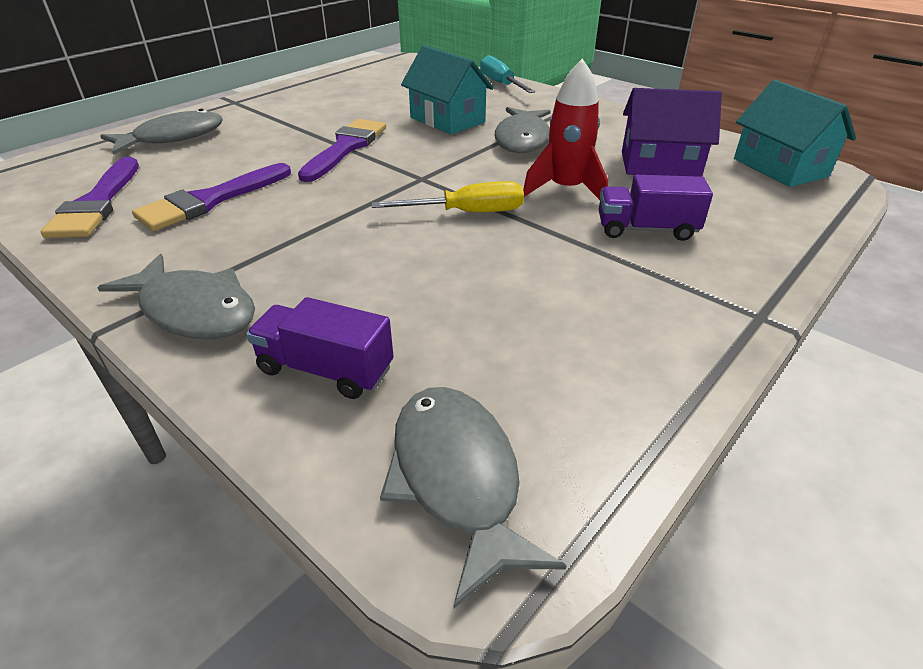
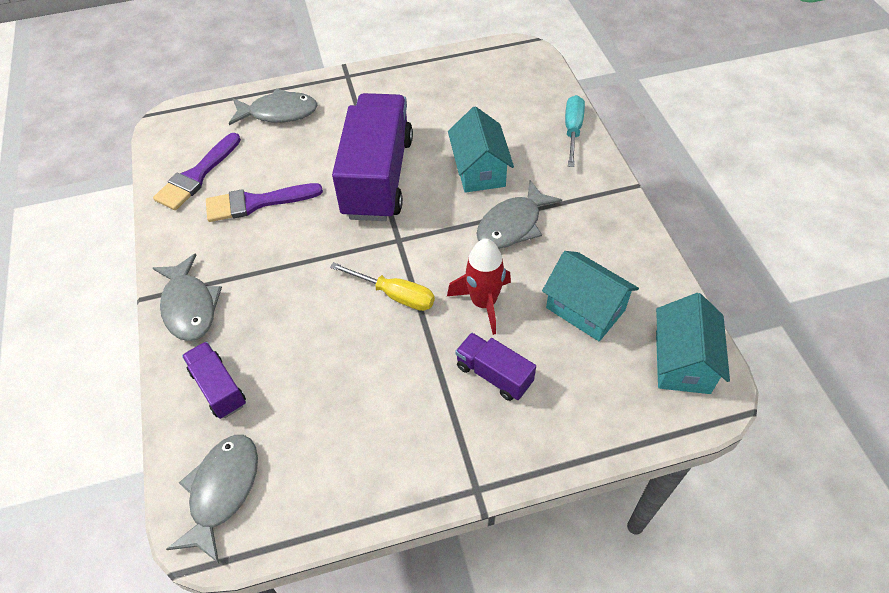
camera: 35 degrees right, 15 degrees up
(346, 148) = (378, 177): purple brush -> purple truck
(659, 165) = (585, 309): purple house -> turquoise house

